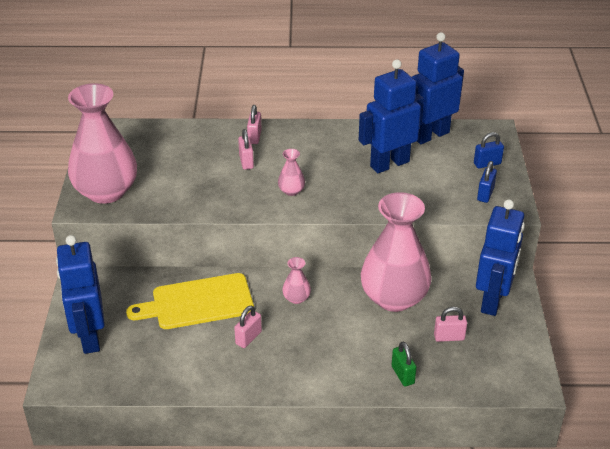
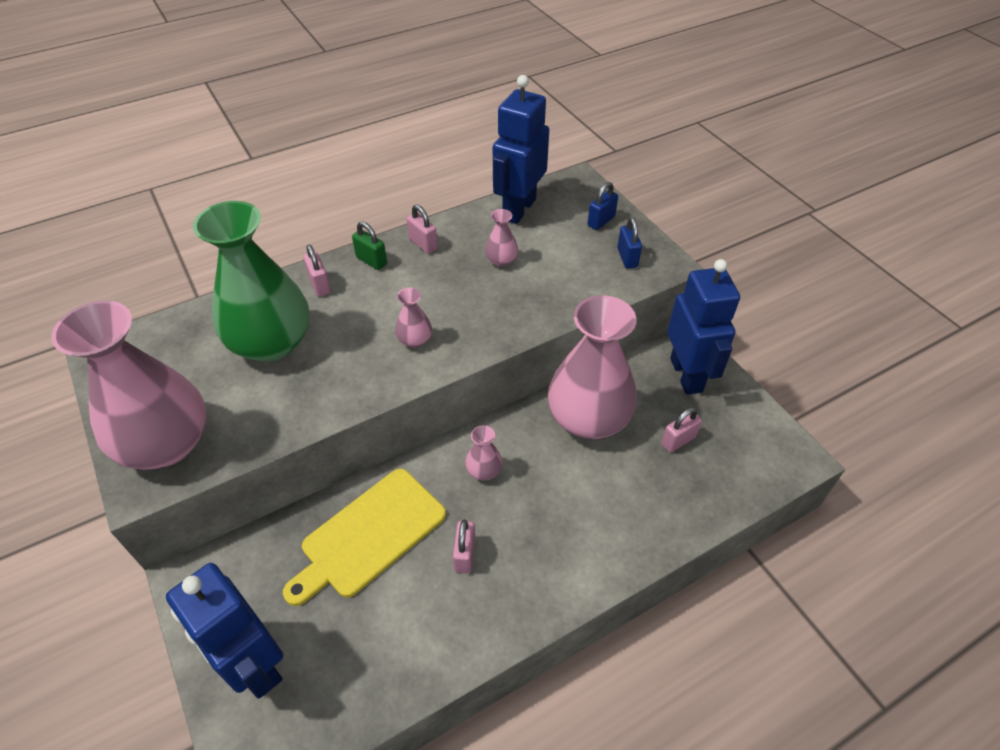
camera: 30 degrees left, 10 degrees up
(201, 160) = (271, 342): none -> green vase
(246, 162) = (332, 322): pink padlock -> pink padlock (423, 244)
(389, 164) = (501, 260): blue robot -> pink vase
(402, 375) = (667, 514): green padlock -> green padlock (371, 261)

